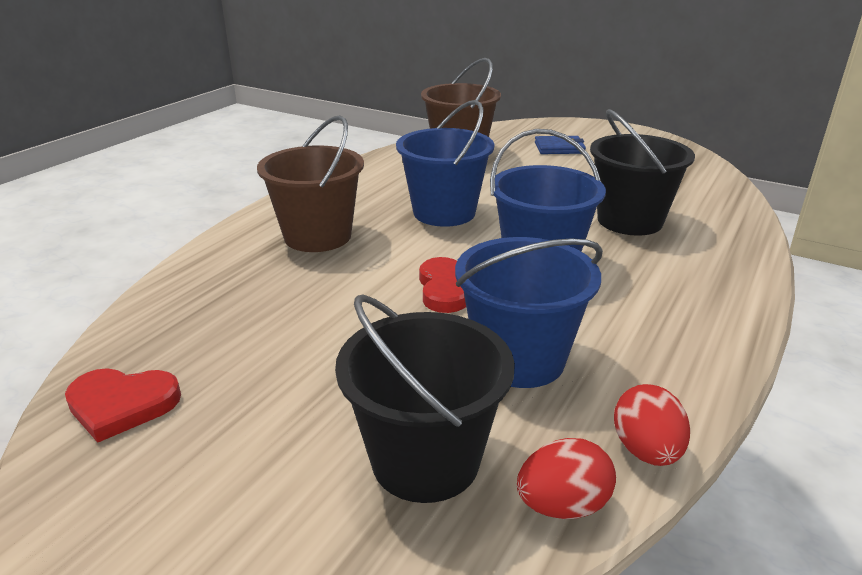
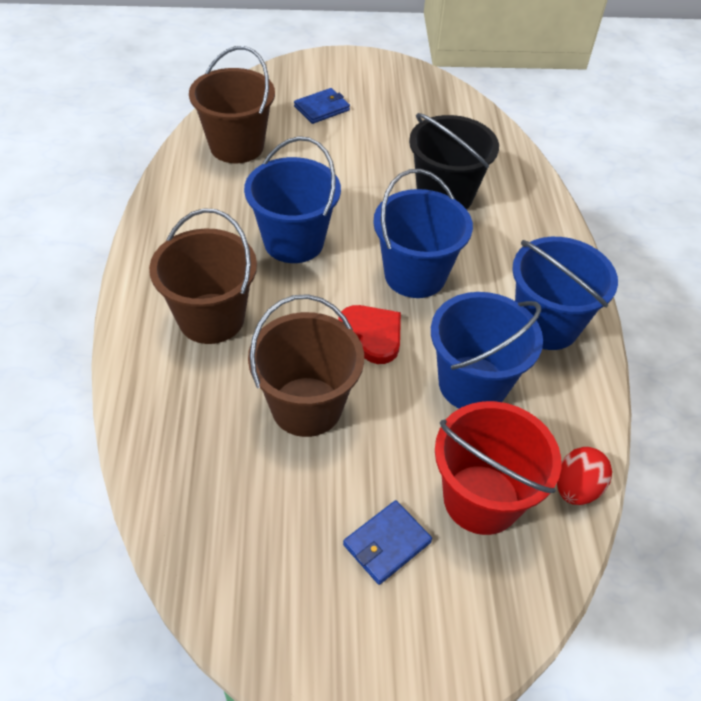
camera: 35 degrees left, 20 degrees up
(122, 405) = (239, 569): red heart -> none
(277, 451) = (387, 544): none -> blue wallet
(328, 315) = (306, 406): none -> brown bucket
(425, 460) = (481, 499): black bucket -> red bucket
(646, 451) = (592, 423): red egg -> none
(661, 342) = (546, 325): none -> blue bucket

